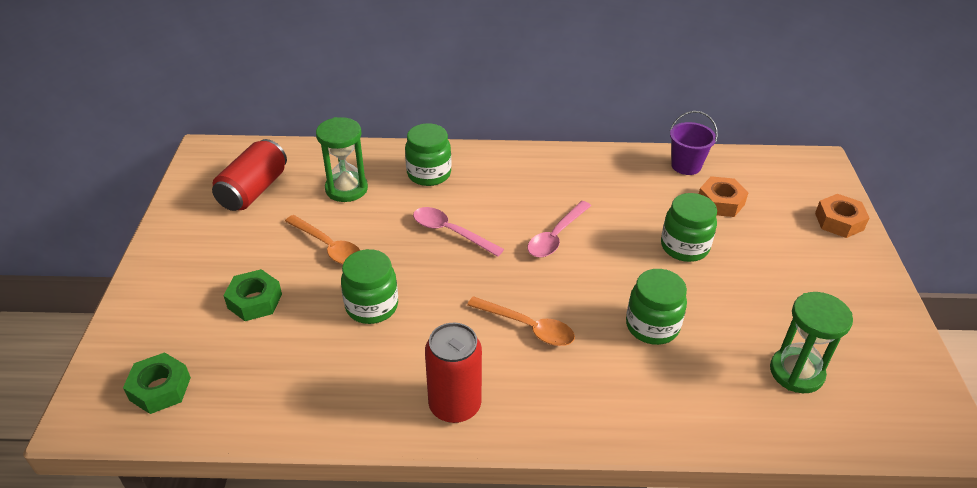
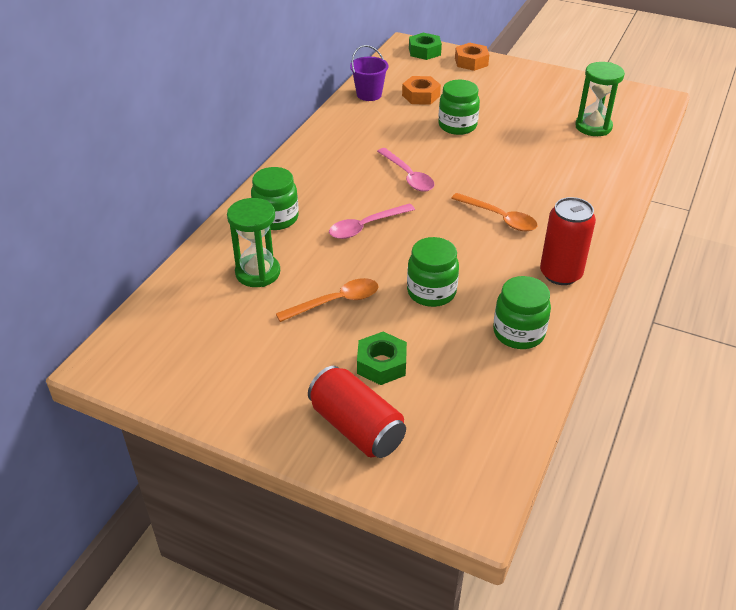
camera: 65 degrees left, 0 degrees up
(160, 388) = (465, 447): green nut -> green nut (424, 51)
(254, 190) = (208, 337): red can -> red can (356, 427)
(528, 327) = (499, 218): orange spoon -> orange spoon turned 75 degrees clockwise
(652, 326) = (527, 165): green jar -> green jar (518, 333)

